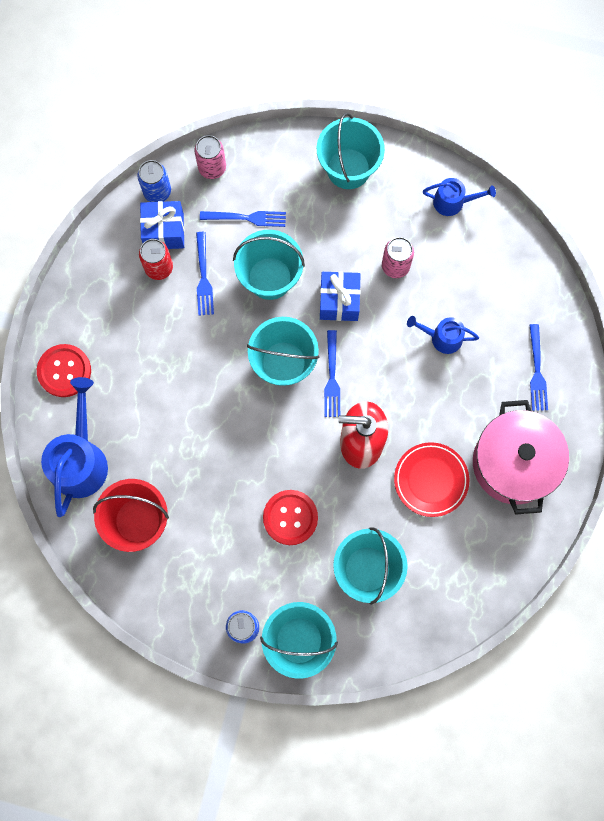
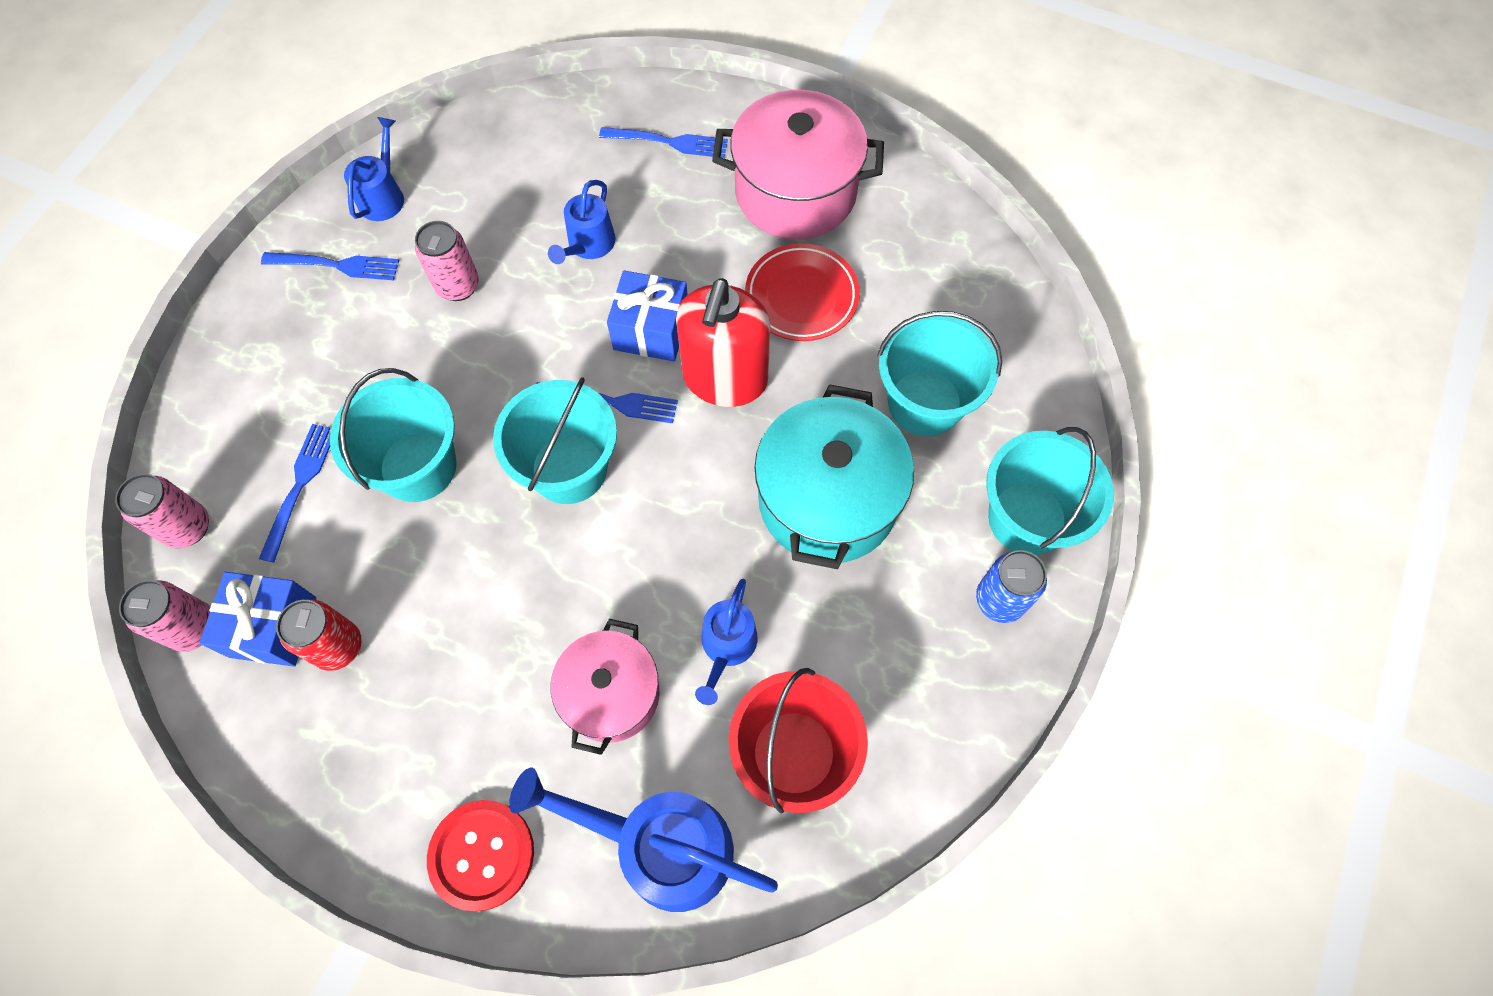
camera: 80 degrees left, 10 degrees down
(155, 417) = (611, 694): none -> pink pot
(157, 192) = (194, 628): blue can -> pink can
(191, 474) = (727, 647): none -> blue watering can
(203, 277) = (381, 572): blue fork -> blue fork (336, 265)
(290, 517) = (827, 500): red button -> turquoise pot
(339, 301) = (490, 371): blue gift -> blue gift (651, 330)
(348, 168) = (275, 322): turquoise bucket -> none

